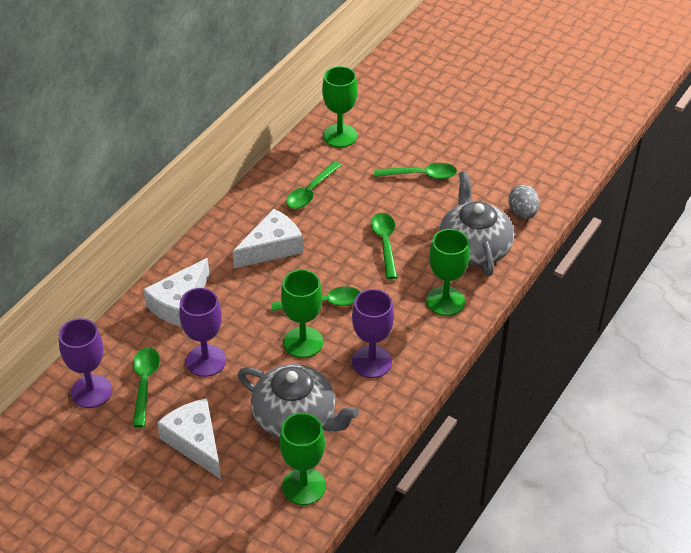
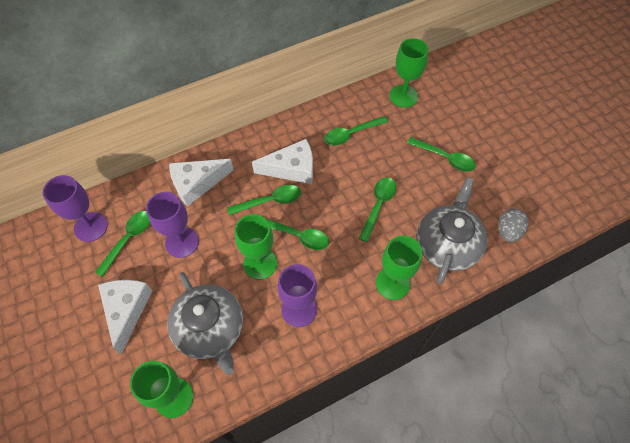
camera: 30 degrees right, 15 degrees up
(271, 285) = (270, 201): none -> green spoon

